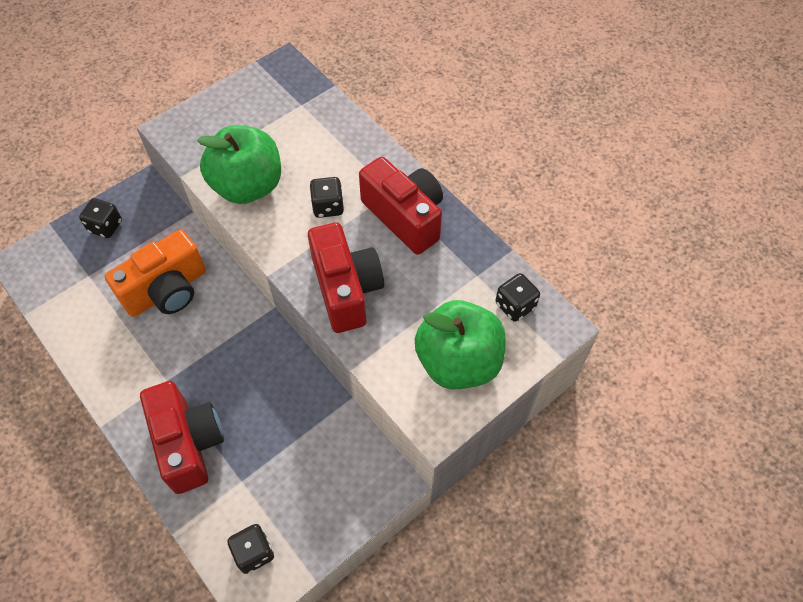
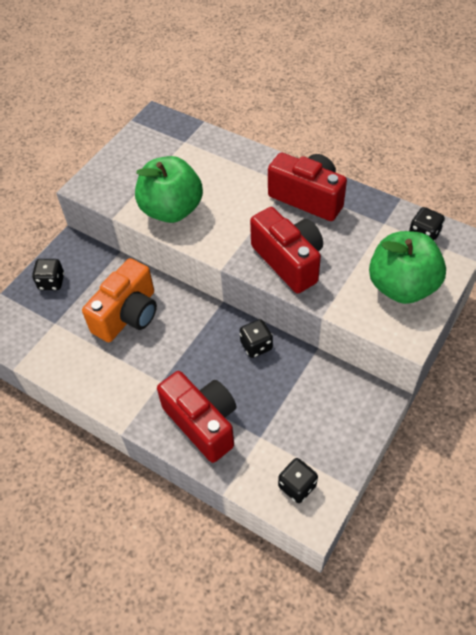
camera: 15 degrees left, 5 degrees down
(328, 206) = (244, 207): black dice -> black dice (256, 346)

